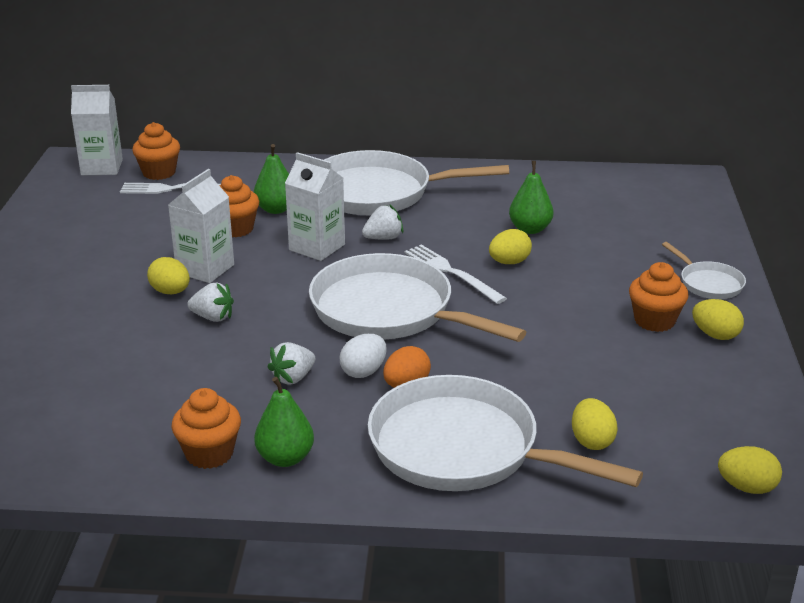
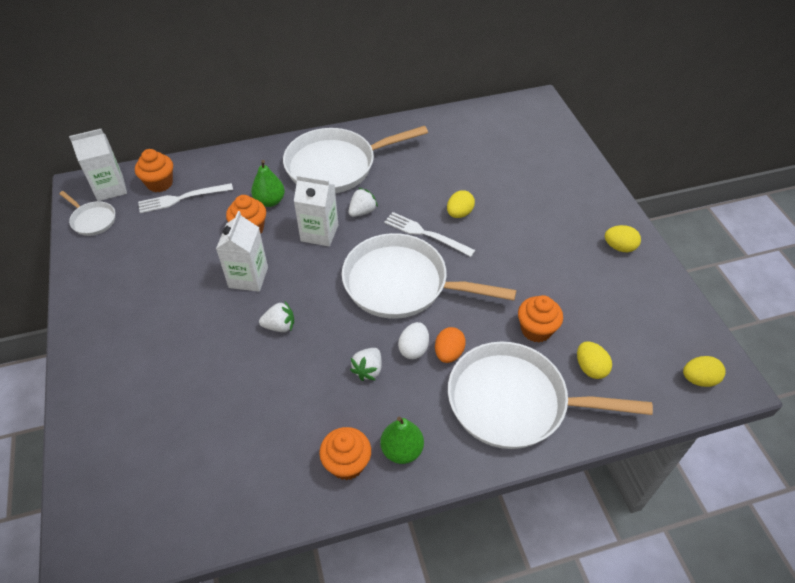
camera: 20 degrees left, 20 degrees up
(170, 292) = (234, 308): yellow egg -> none
(530, 229) = (457, 177): green pear -> none
(654, 321) = (577, 244): orange cupcake -> orange cupcake (536, 330)
(708, 283) = (593, 200): white pan -> white pan (92, 220)

